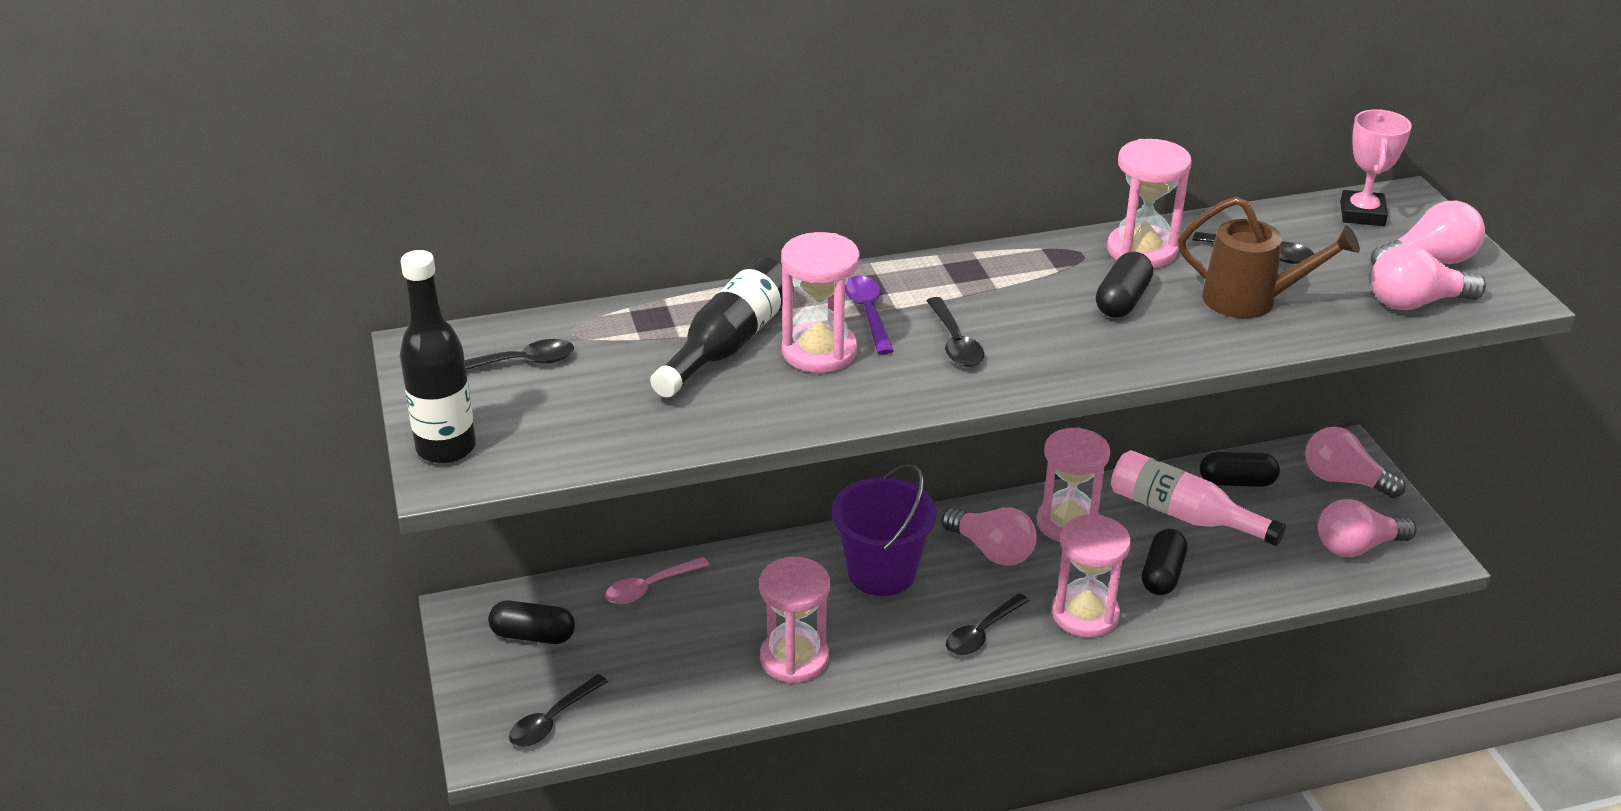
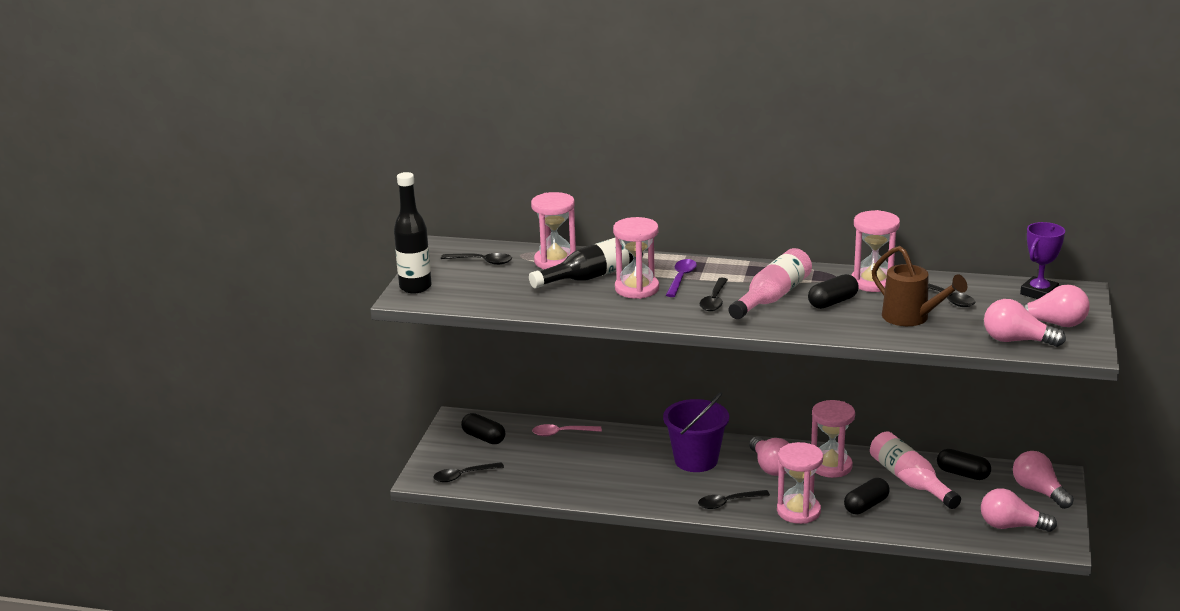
camera: 30 degrees right, 10 degrees down
(794, 658) = (611, 485): pink hourglass -> pink hourglass (555, 261)
(1031, 314) = (772, 297): none -> pink bottle
(1362, 214) = (1039, 293): pink trophy -> purple trophy

